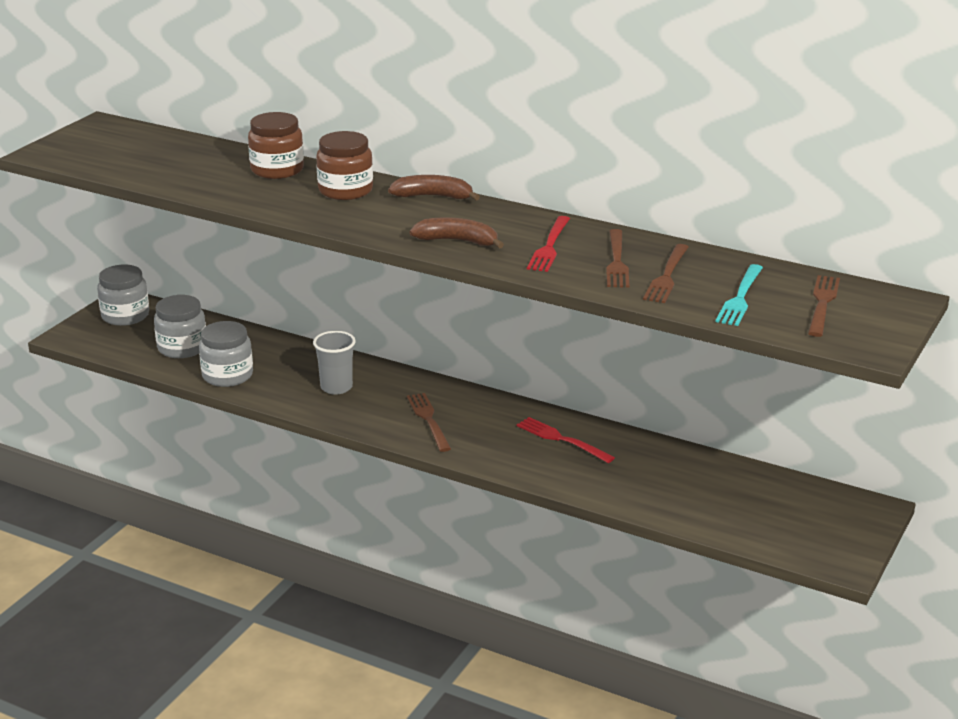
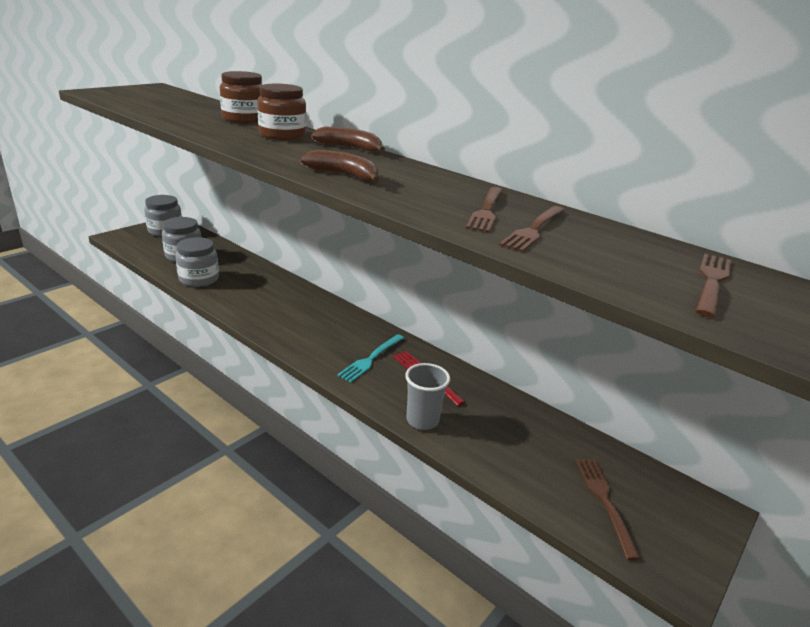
camera: 10 degrees right, 0 degrees up
(336, 387) = (270, 301): grey cup -> grey cup (422, 420)
(428, 420) = (324, 338): brown fork -> brown fork (604, 501)
(549, 247) = (426, 191): red fork -> none
(740, 298) = (611, 261): turquoise fork -> turquoise fork (371, 359)

